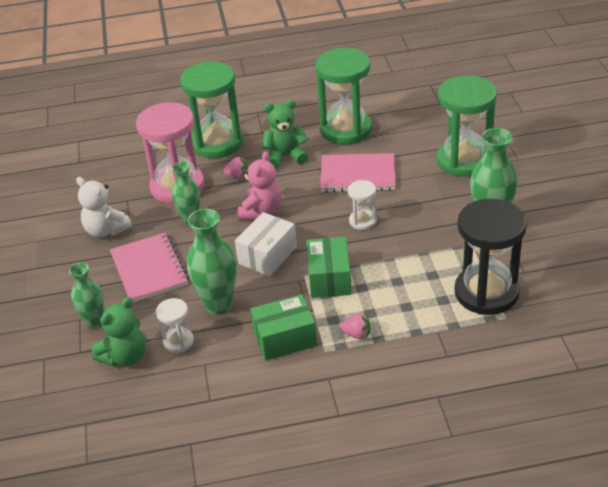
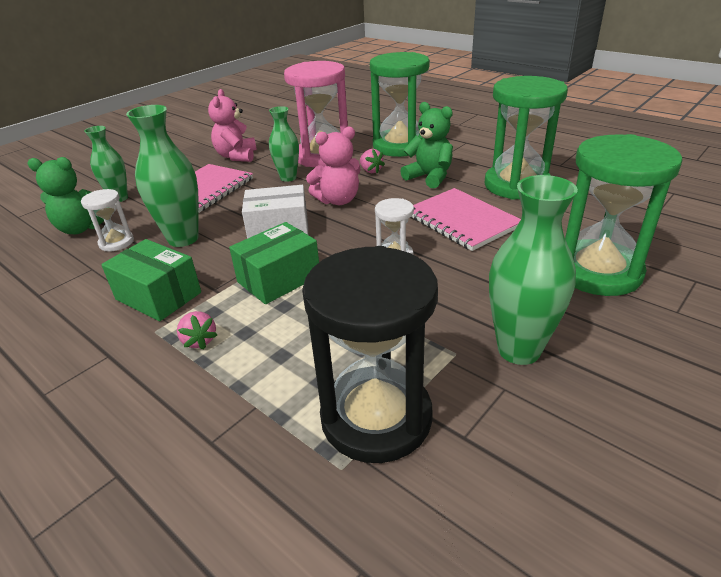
camera: 50 degrees right, 5 degrees down
(106, 230) = (236, 156): white teddy bear -> pink teddy bear

